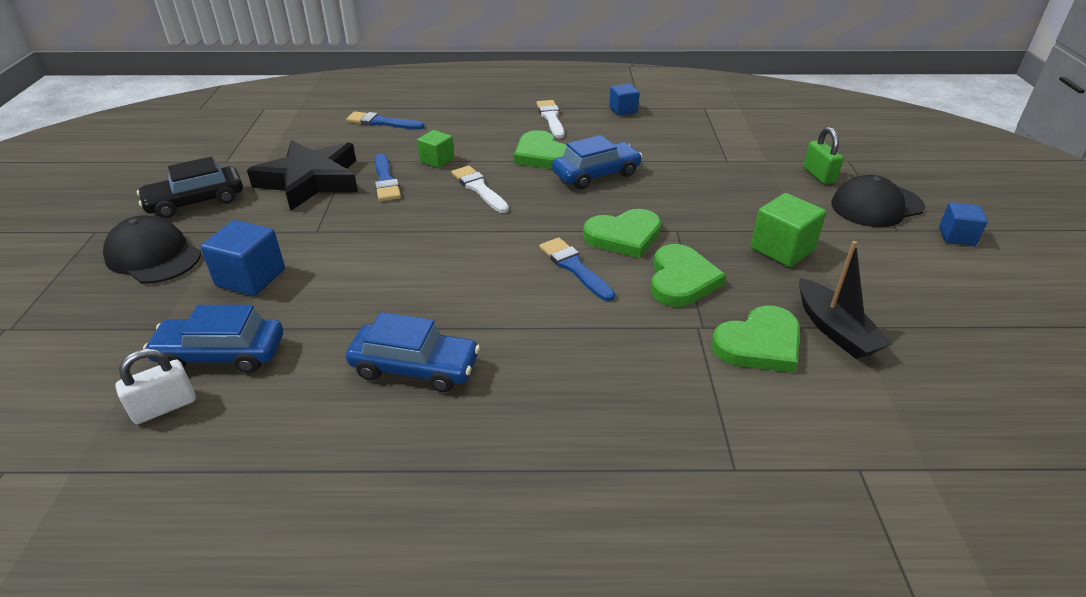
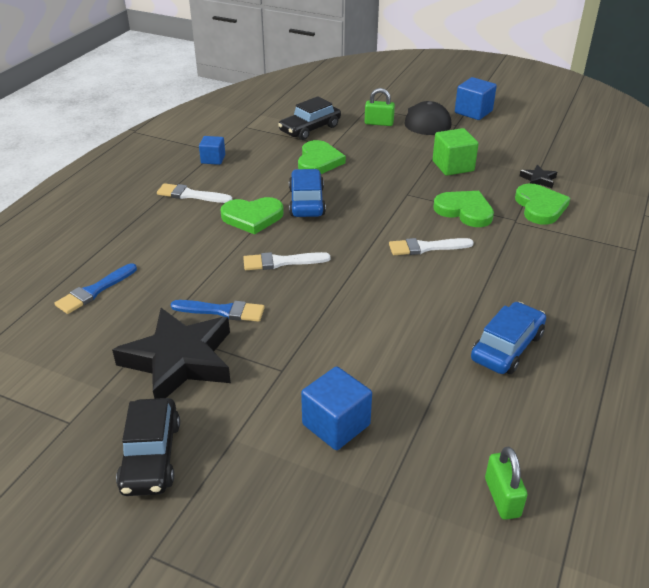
camera: 65 degrees left, 0 degrees up
(153, 256) = (247, 498): black cap -> none
(164, 407) = (502, 497): white padlock -> green padlock
(221, 354) = (445, 455): blue car -> none
(437, 160) = (210, 273): green cube -> none
(574, 267) = (426, 247): blue brush -> white brush
(624, 236) = (400, 216): green heart -> green heart (318, 161)
(746, 139) = (310, 129): none -> black car
(835, 330) = (538, 180): black boat -> black star
(956, 236) = (473, 112): blue cube -> blue cube, size x1.55

